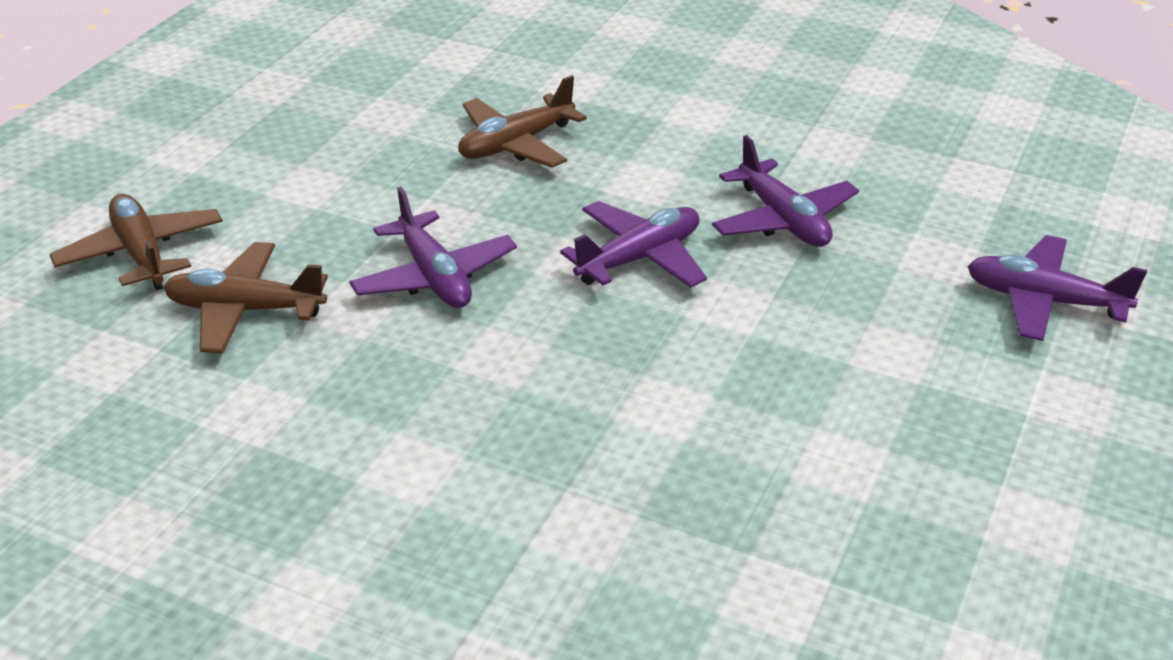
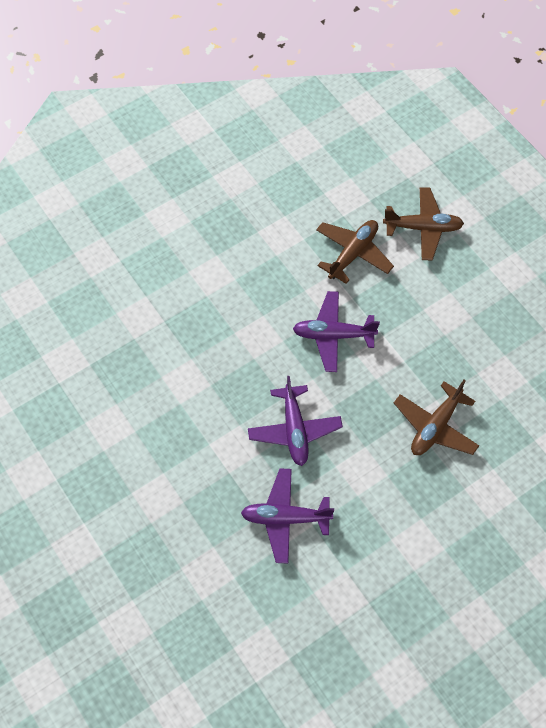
camera: 120 degrees right, 25 degrees up
(516, 144) = (435, 426): brown plane -> brown plane turned 135 degrees counterclockwise
(1043, 301) = (144, 596): purple plane -> none

